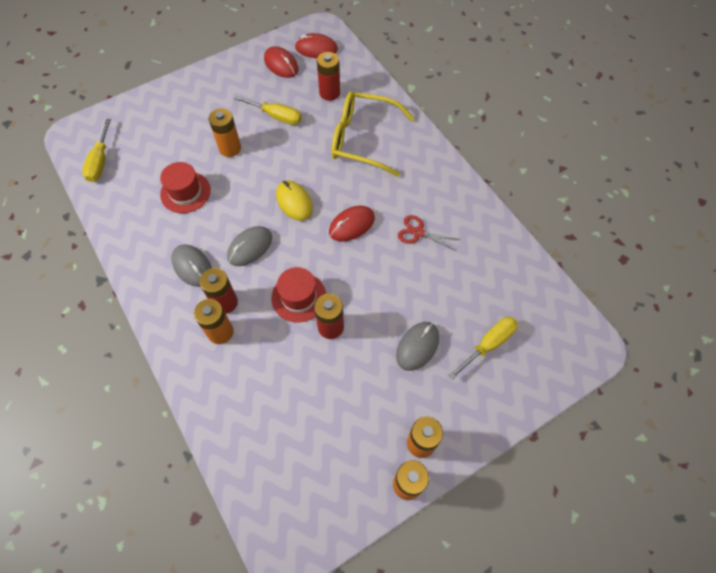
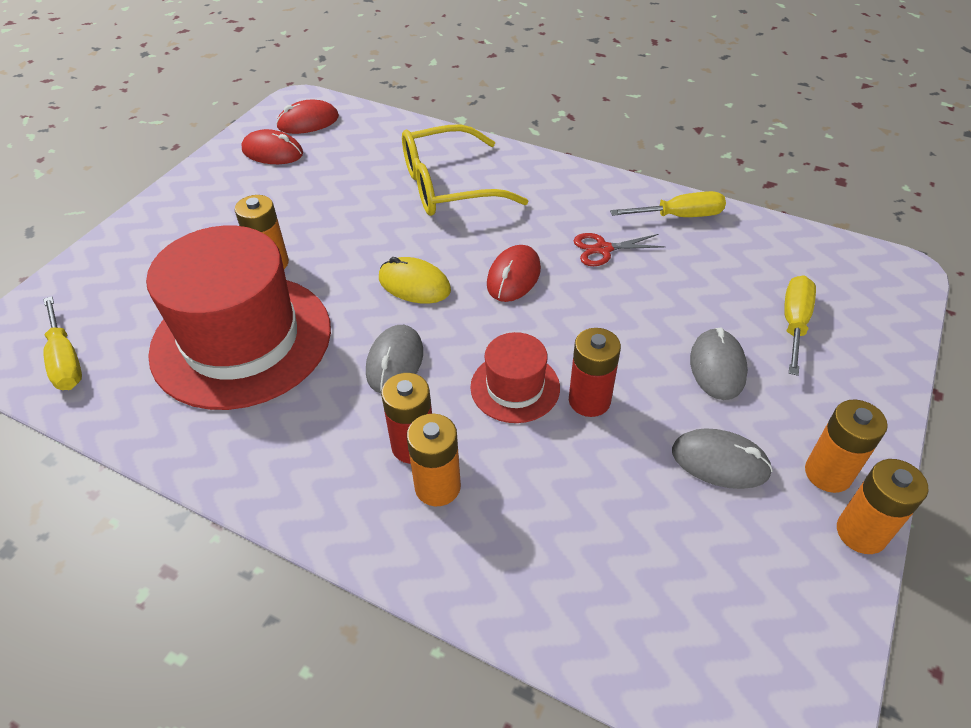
camera: 30 degrees left, 15 degrees down
(185, 192) = (241, 340): red hat -> red hat, size x2.11
(192, 266) = (325, 425): grey mouse -> grey mouse (720, 462)
(276, 116) = (311, 205): yellow screwdriver -> yellow screwdriver (679, 216)
(329, 93) = (364, 157): red battery -> none

